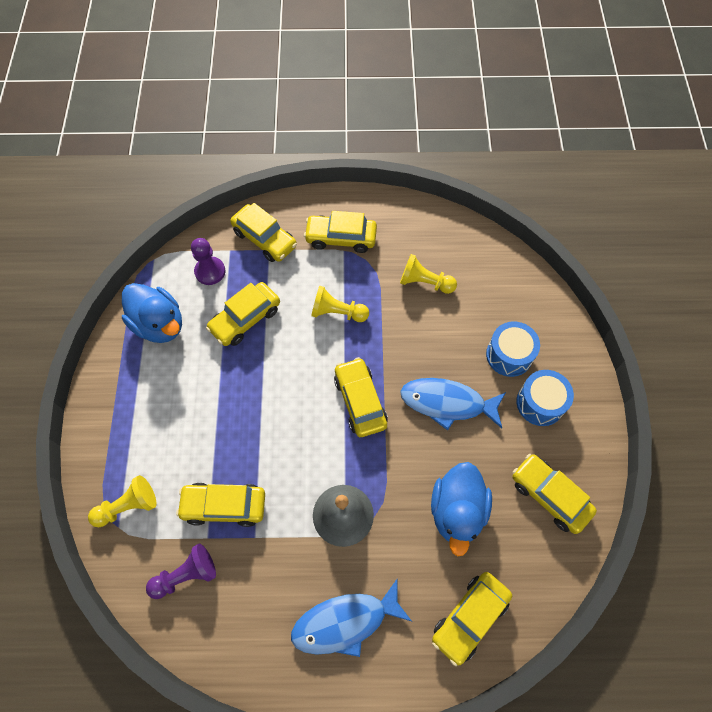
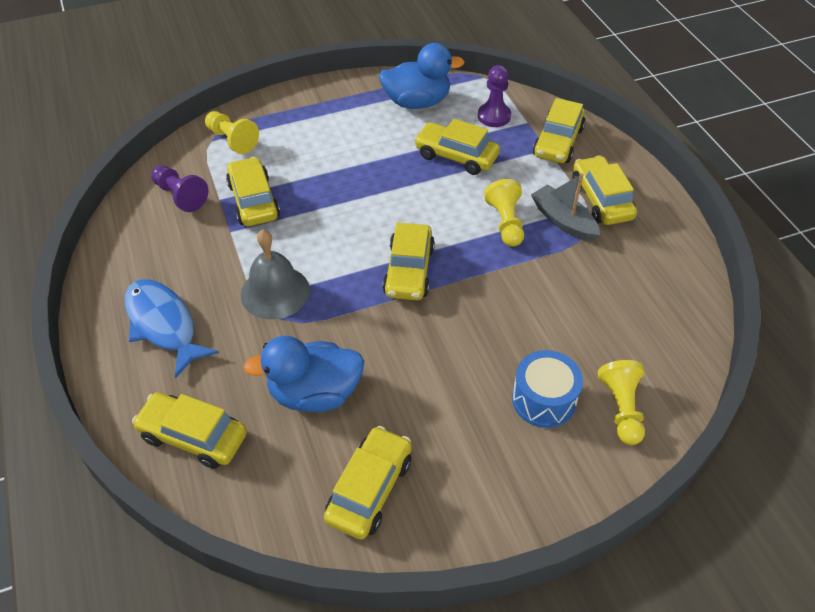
camera: 70 degrees right, 15 degrees down
(159, 324) = (417, 102): blue duck -> blue duck turned 120 degrees counterclockwise
(352, 272) = (563, 221): none -> grey boat
(360, 401) = (409, 271): yellow car -> yellow car turned 135 degrees clockwise
(425, 282) = (593, 289): yellow pawn -> yellow pawn (621, 409)
(447, 403) = (445, 351): blue fish -> none
(540, 403) = (493, 450): blue drum -> none

